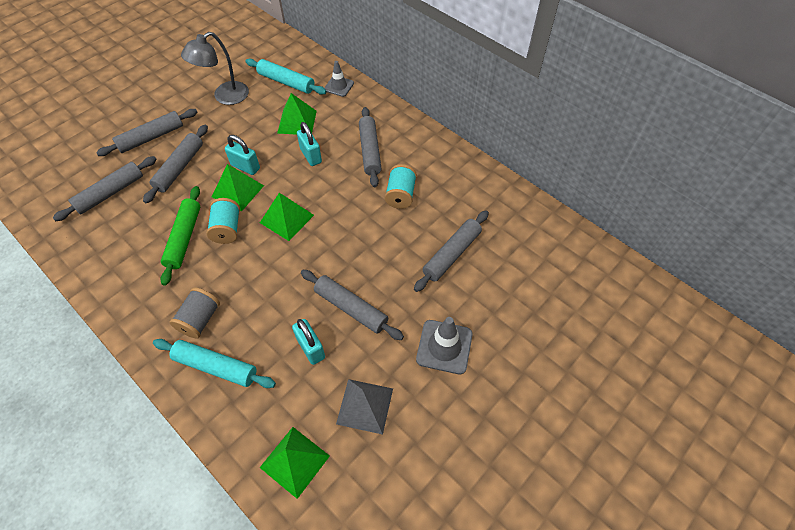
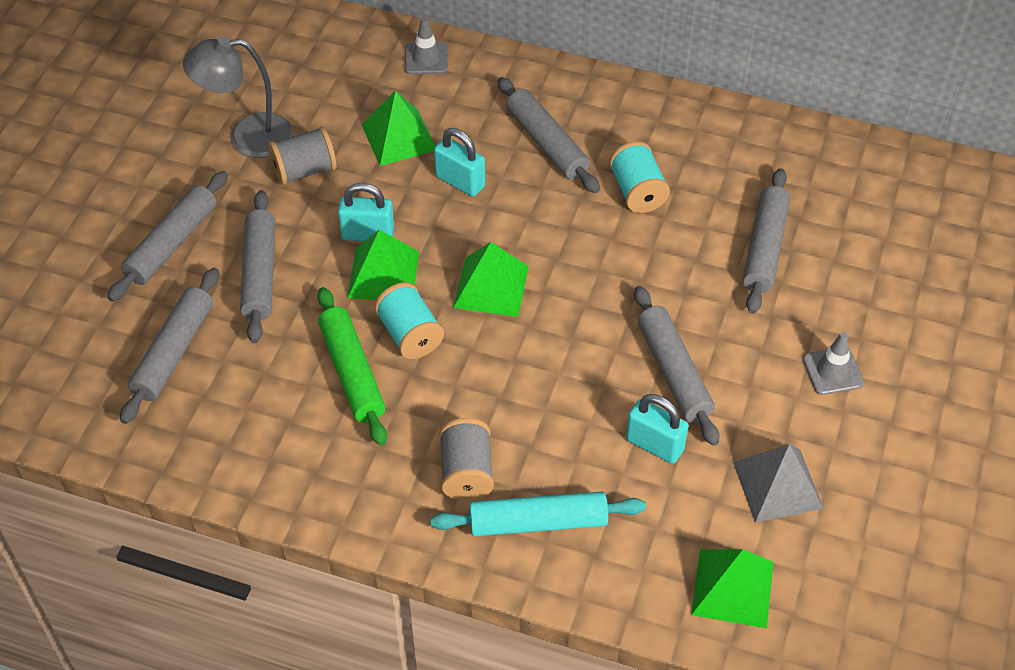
camera: 25 degrees left, 5 degrees down
(225, 97) = (247, 137): grey lamp -> grey lamp turned 60 degrees clockwise
(239, 123) = (304, 170): none -> grey spool
(286, 82) = (334, 80): turquoise rolling pin -> none
(351, 308) = (674, 372): grey rolling pin -> grey rolling pin turned 60 degrees clockwise
(444, 347) = (832, 371): grey traffic cone -> grey traffic cone, size x0.66

